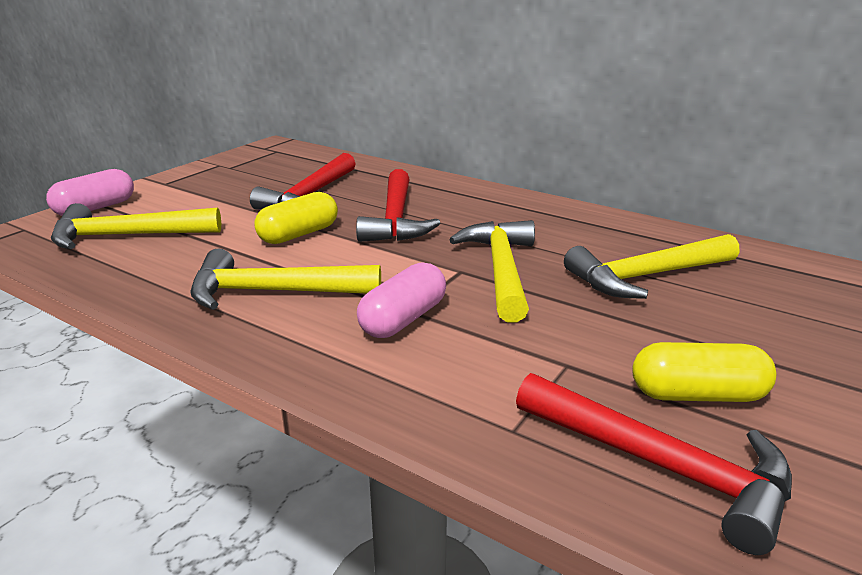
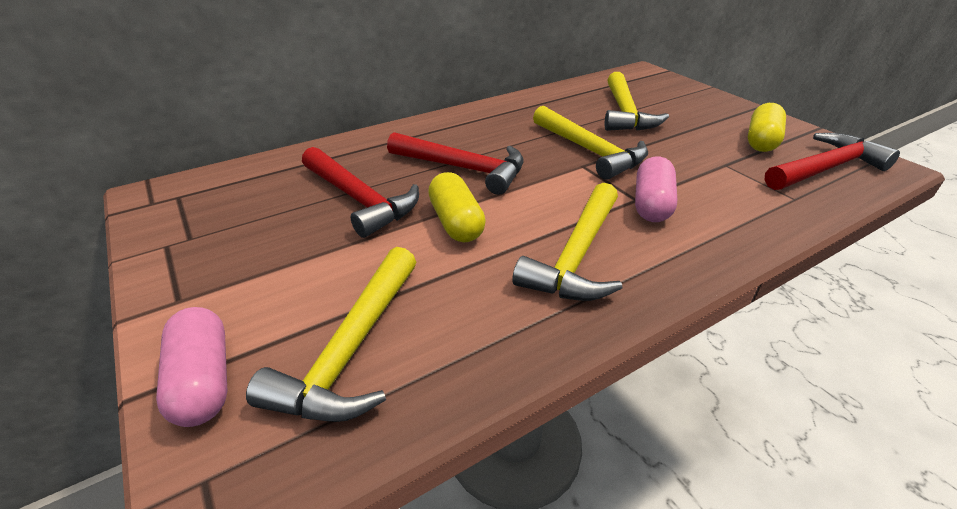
camera: 65 degrees left, 10 degrees up
(403, 319) = (651, 204): pink capsule -> pink capsule turned 45 degrees clockwise
(501, 269) = (590, 151): yellow hammer -> yellow hammer turned 150 degrees counterclockwise

